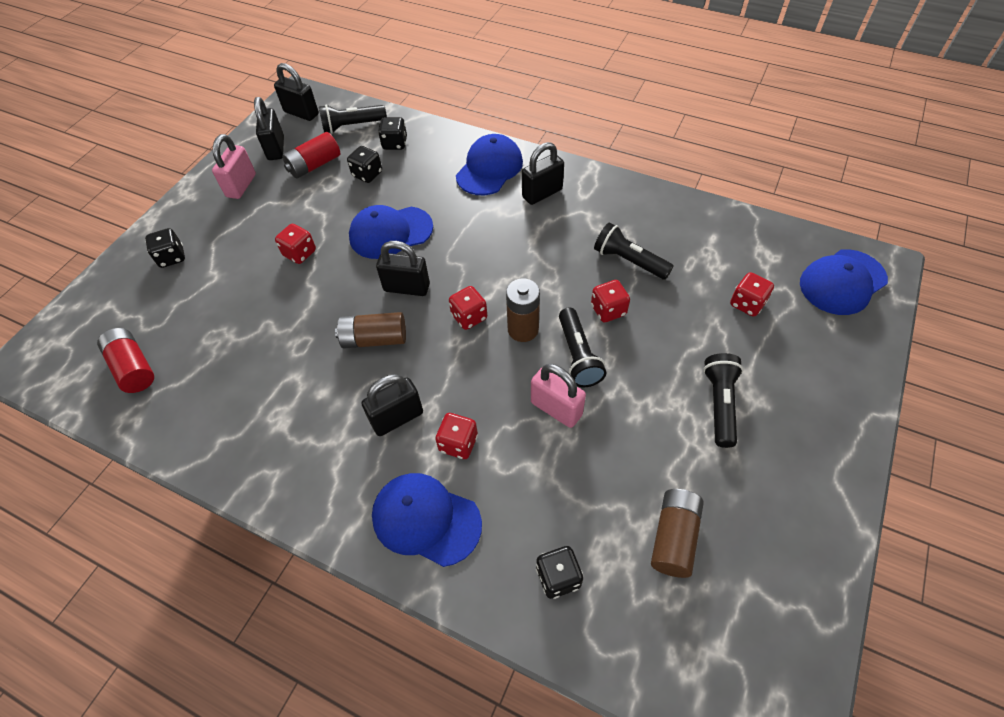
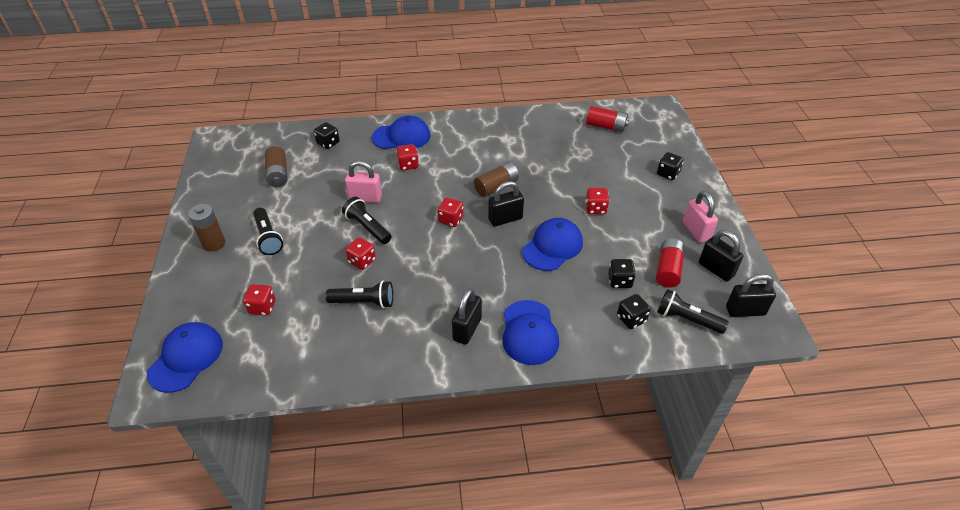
camera: 145 degrees right, 10 degrees down
(352, 126) = (687, 319): black flashlight -> black flashlight turned 105 degrees counterclockwise
(397, 418) = (449, 161): black padlock -> none
(523, 329) = (411, 227): brown battery -> brown battery (214, 243)

